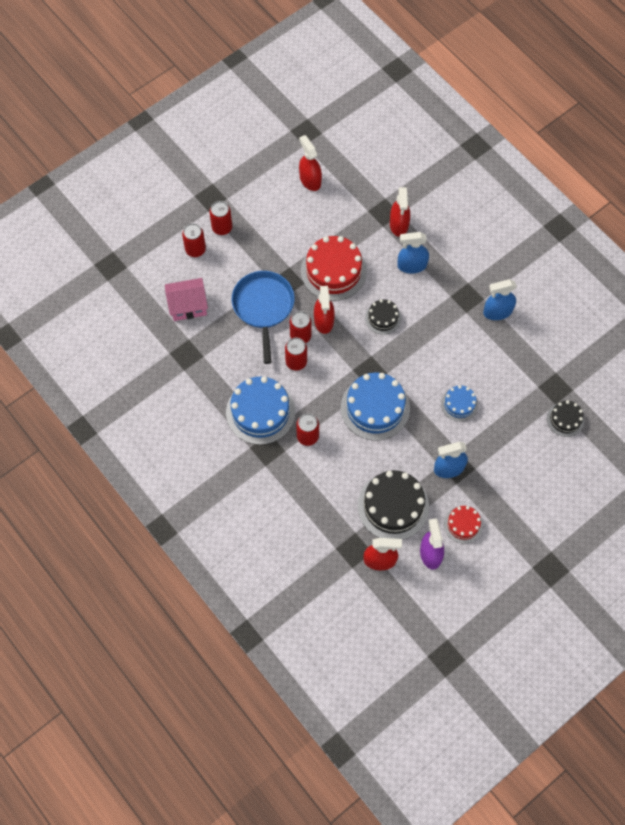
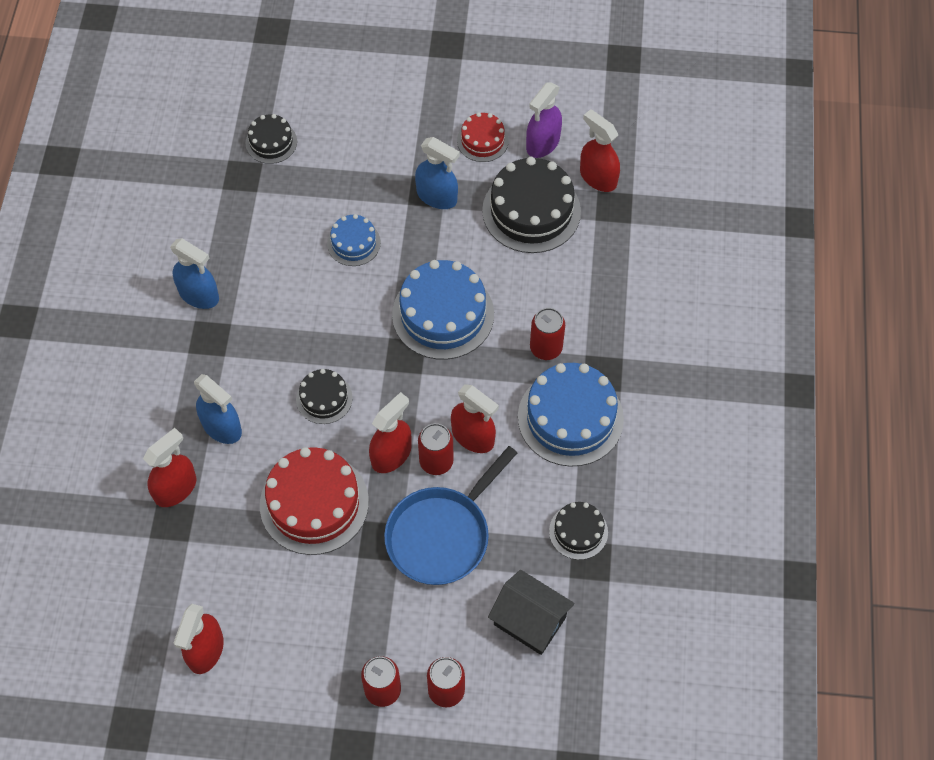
camera: 135 degrees left, 5 degrees down
(188, 306) = (529, 621): pink house -> black house
(204, 362) = (578, 531): none -> black cake
(296, 362) = (473, 437): red can -> red spray bottle

